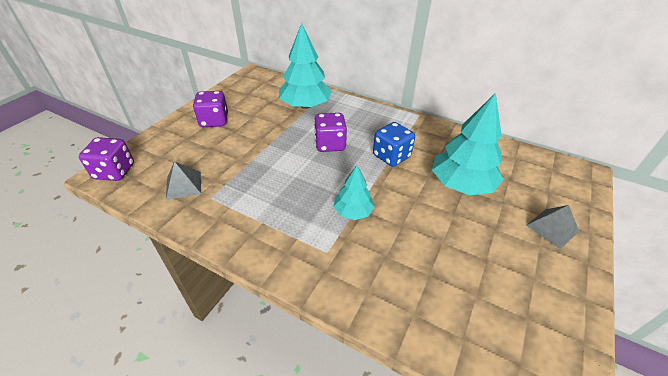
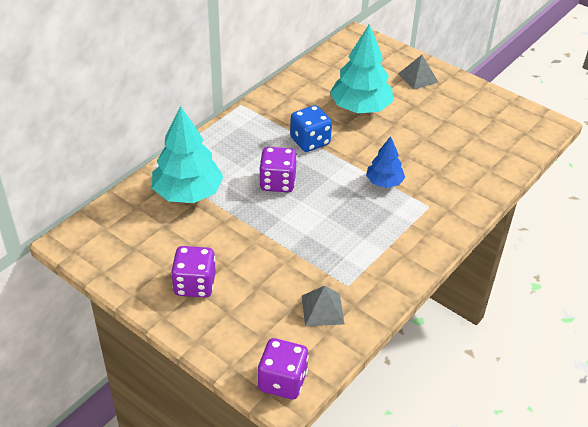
camera: 80 degrees left, 0 degrees up
(353, 211) = (384, 182): turquoise tree -> blue tree

